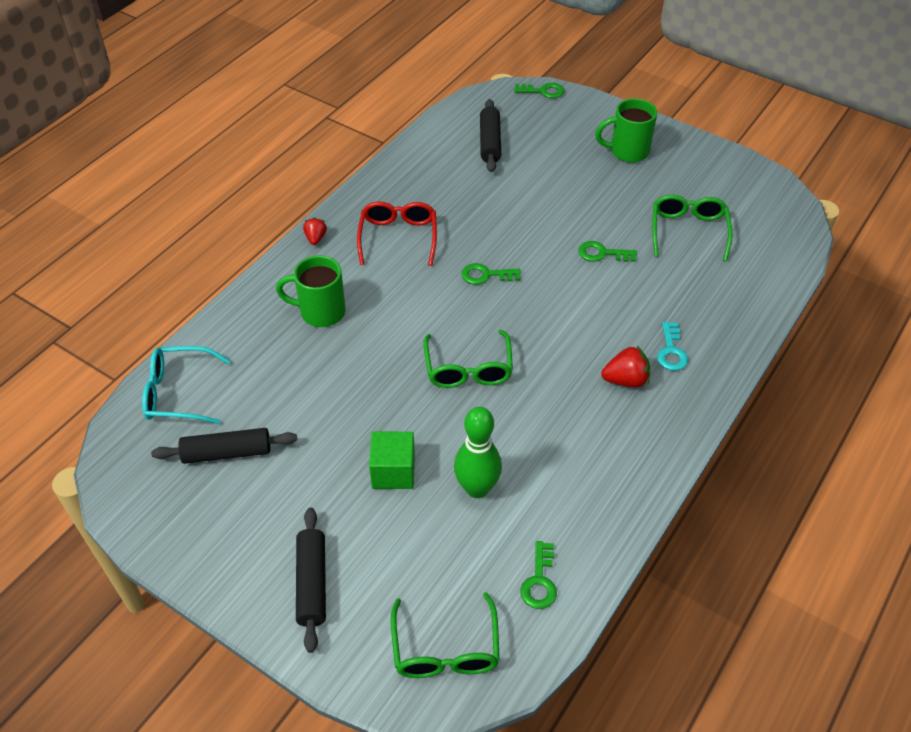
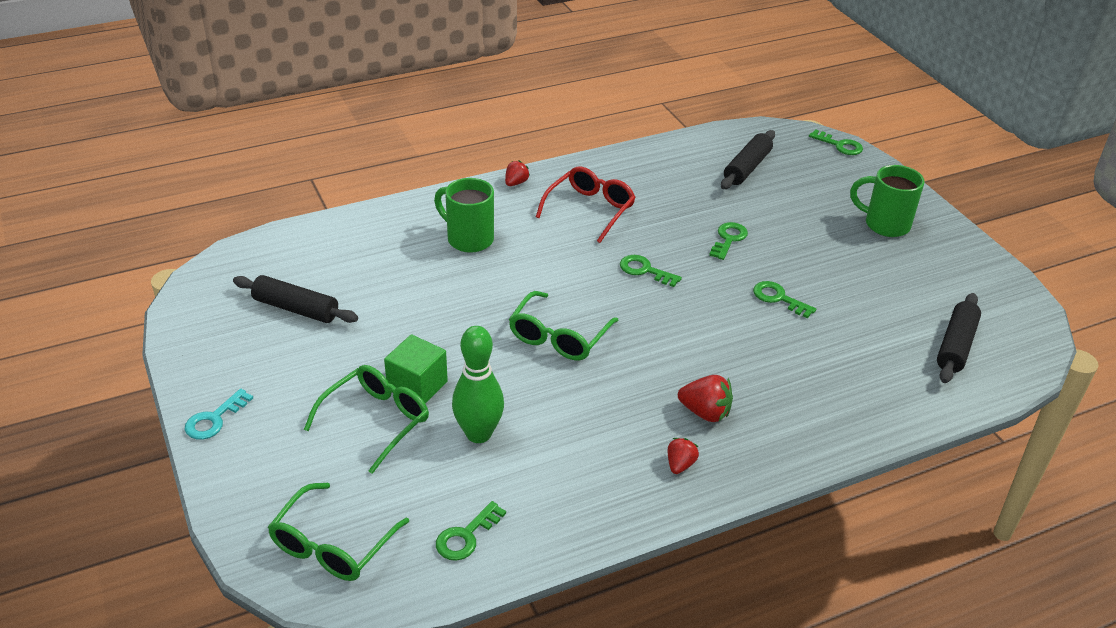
camera: 30 degrees right, 10 degrees down
(178, 393) = (299, 249): turquoise glasses -> none
(312, 583) = (271, 436): black rolling pin -> black rolling pin (955, 346)
(526, 216) = (728, 239): none -> green key
(642, 434) = (680, 465): none -> red strawberry
(671, 351) = (776, 409): turquoise key -> turquoise key (214, 419)
(688, 231) = (890, 315): green glasses -> green glasses (376, 421)

